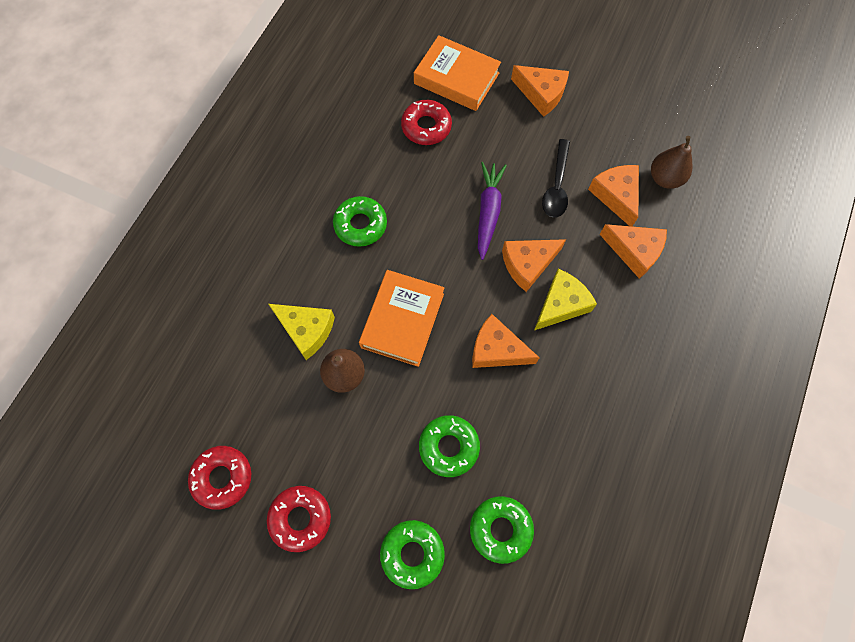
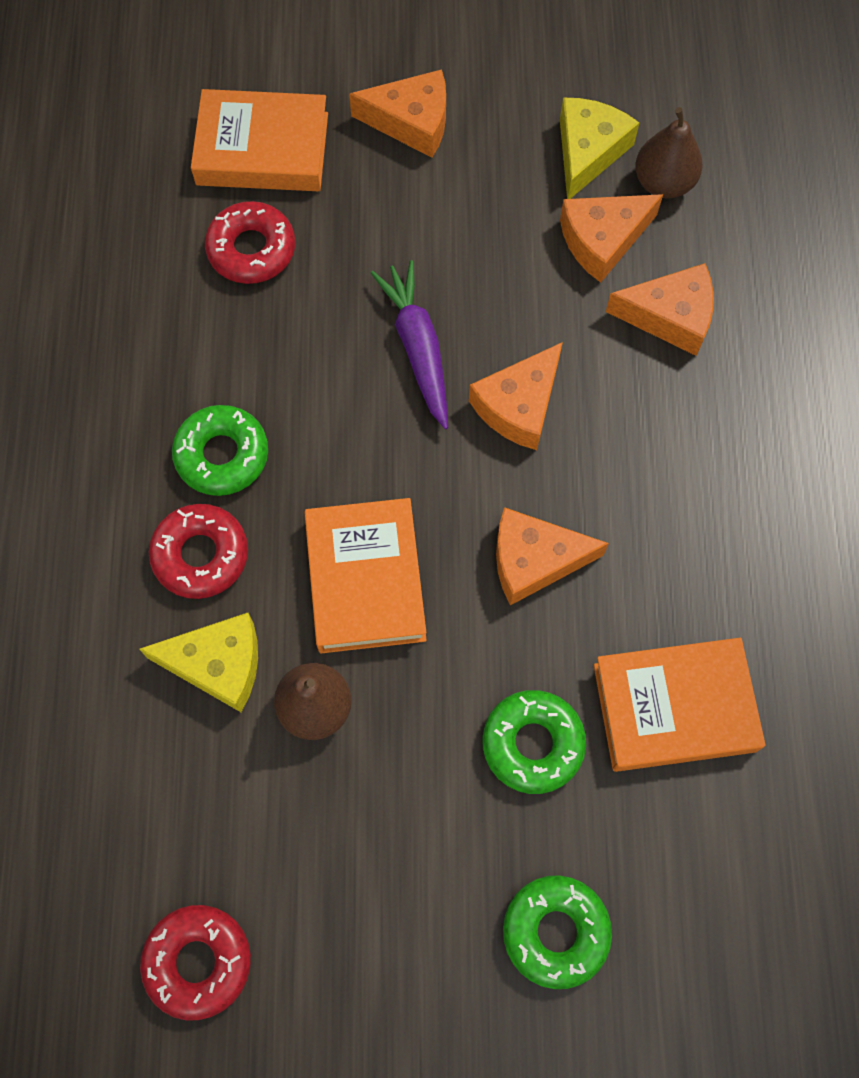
camera: 25 degrees left, 0 degrees up
(300, 518) = (356, 964): red donut -> red donut (201, 555)
(500, 529) = (669, 831): green donut -> none
(535, 463) = (674, 707): none -> orange book
(556, 186) = (505, 262): black spoon -> none
(561, 304) = (598, 447): yellow cheese -> yellow cheese (588, 152)
(616, 196) = (602, 240): orange cheese -> orange cheese turned 75 degrees counterclockwise

